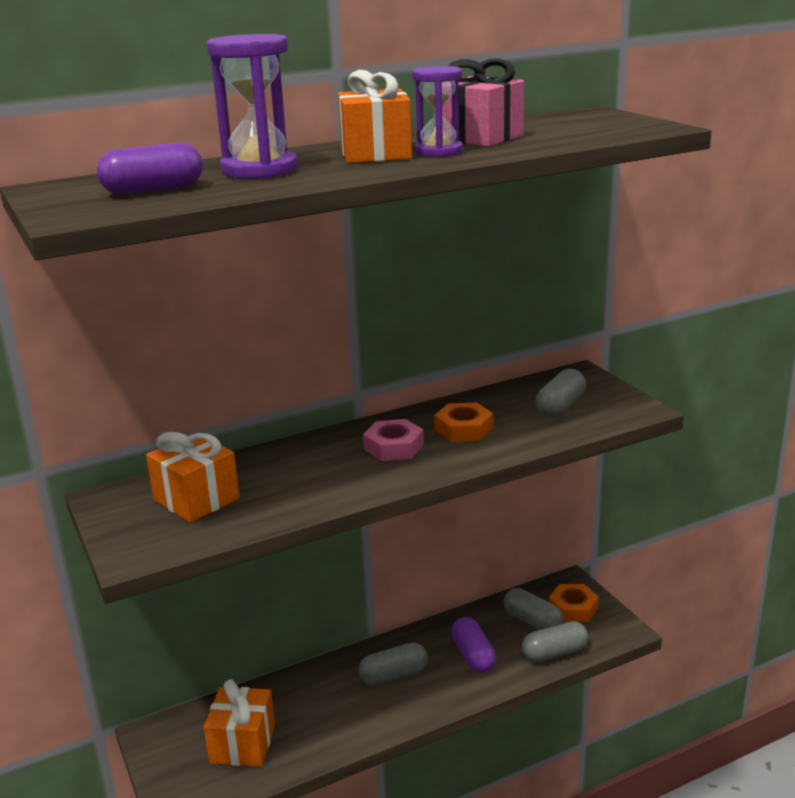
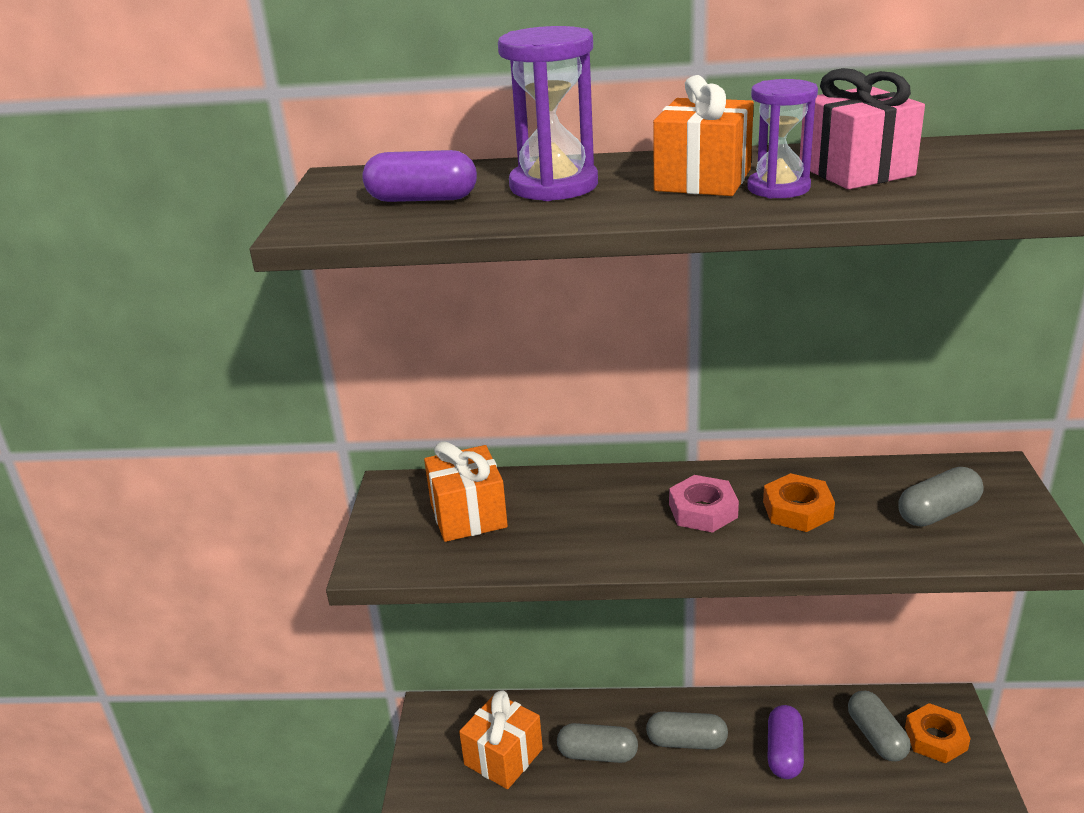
camera: 30 degrees right, 5 degrees up
(554, 653) = (881, 787): grey capsule -> grey capsule (597, 754)

